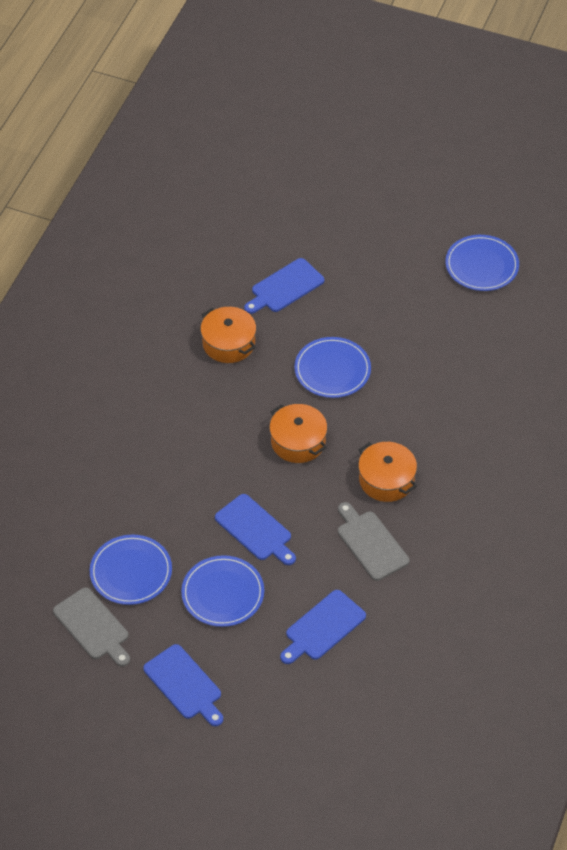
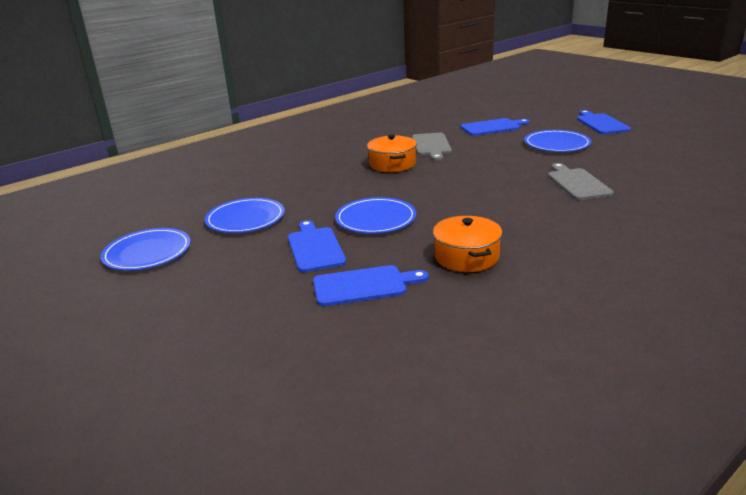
camera: 150 degrees left, 25 degrees down
(93, 626) = (667, 146): grey cutting board -> grey cutting board (577, 183)
(131, 572) = (630, 160): blue plate -> blue plate (245, 219)
(255, 530) = (514, 161): blue cutting board -> blue cutting board (315, 248)
(298, 442) = (446, 190): orange pot -> none

